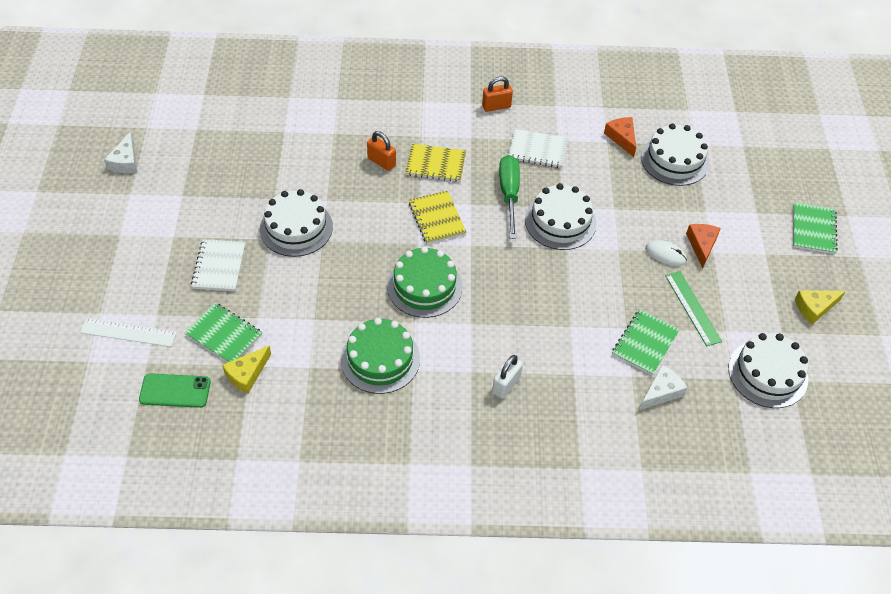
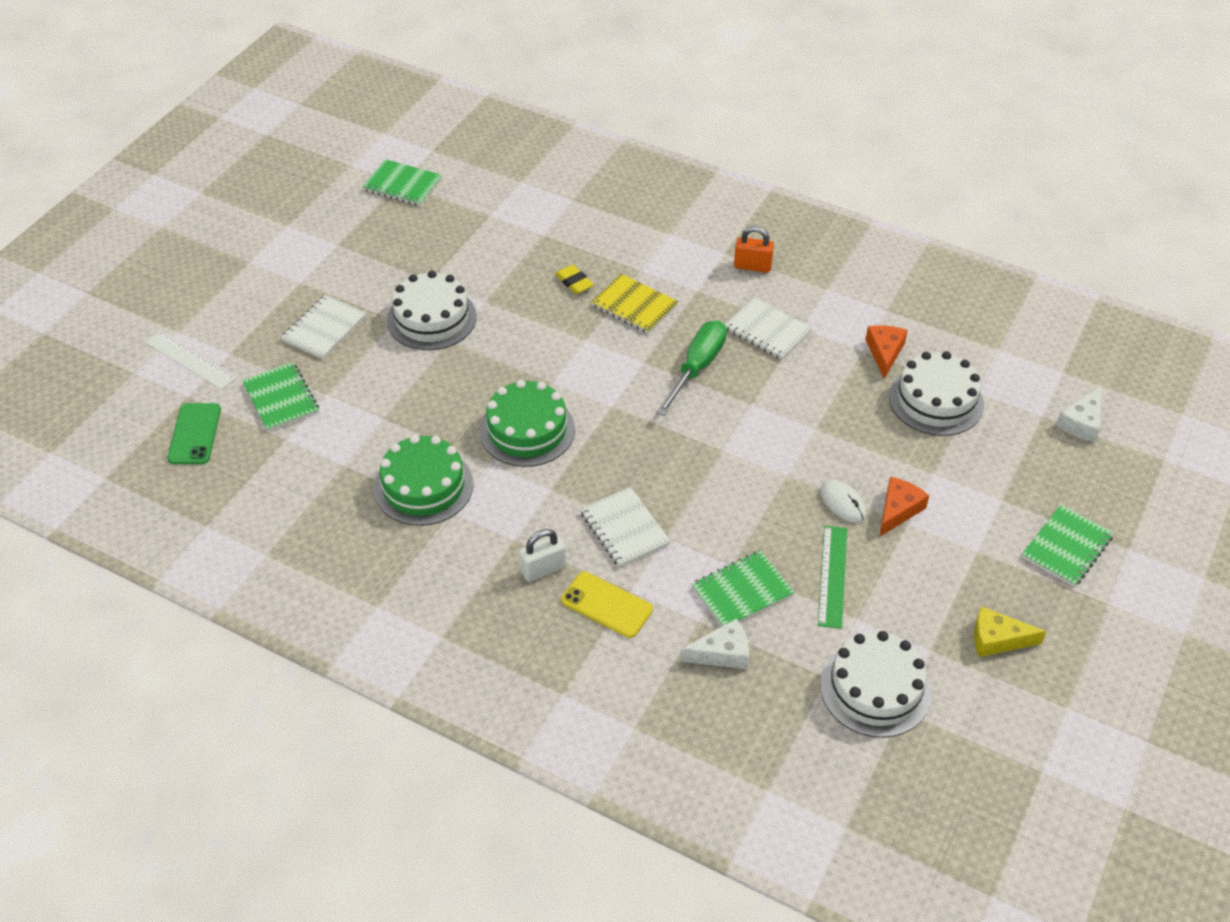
camera: 30 degrees right, 5 degrees down
(125, 161) = (305, 191): white cheese -> white cheese (1082, 423)
(175, 391) = (195, 434): green phone -> green phone turned 60 degrees clockwise
(200, 130) = (402, 185): none -> green notebook
(247, 374) = (276, 446): yellow cheese -> none
(381, 162) = (574, 282): orange padlock -> yellow eraser
(437, 218) = (593, 364): yellow notebook -> none
(540, 331) = (624, 528): none -> white notebook
(560, 221) = (737, 419): white cake -> none
(565, 391) = (606, 605): none -> yellow phone

